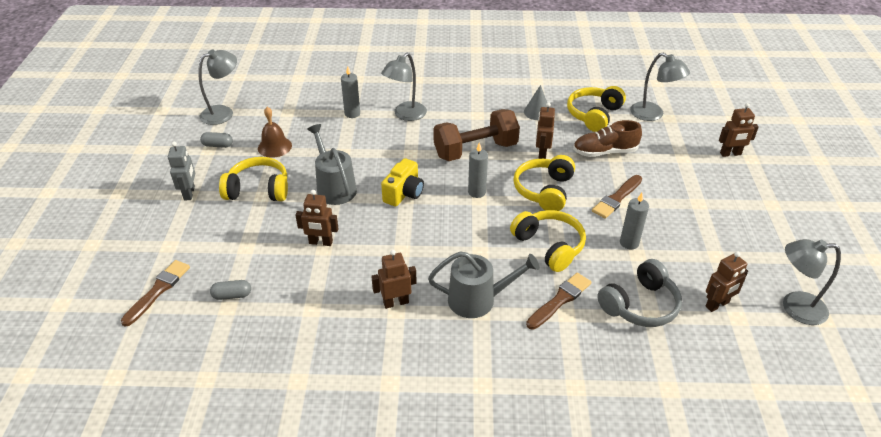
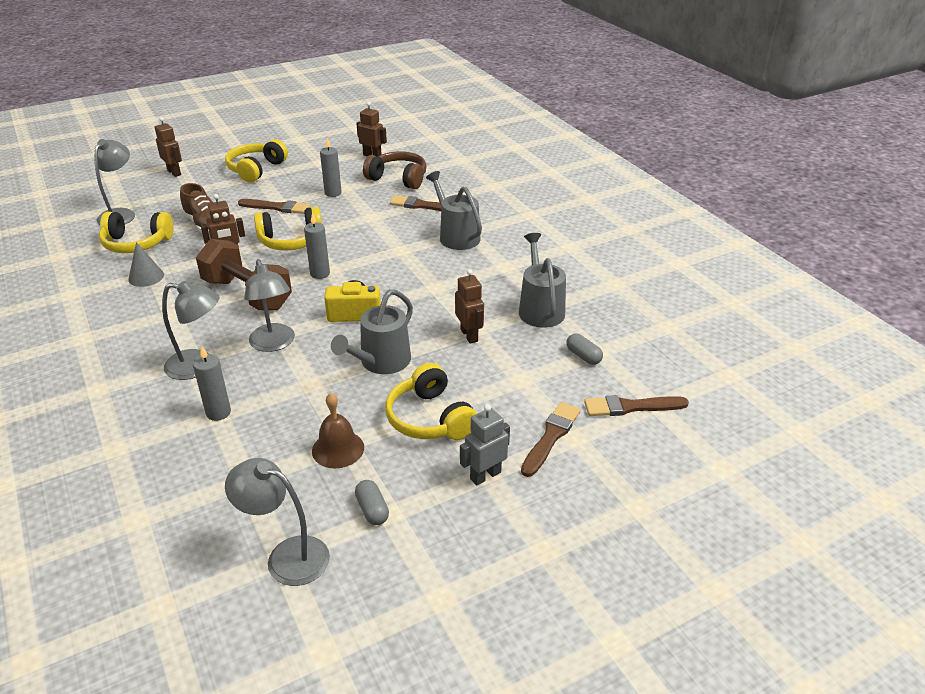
camera: 120 degrees left, 5 degrees down
(182, 235) = (551, 437): none -> brown brush
(312, 301) = (540, 309): none -> grey watering can
(396, 302) = (497, 269): brown robot -> none
(549, 246) = (366, 222): yellow headphones -> yellow headphones (256, 169)
(640, 305) = (398, 178): grey headphones -> brown headphones
(794, 307) = (351, 135): grey lamp -> grey lamp (274, 344)

